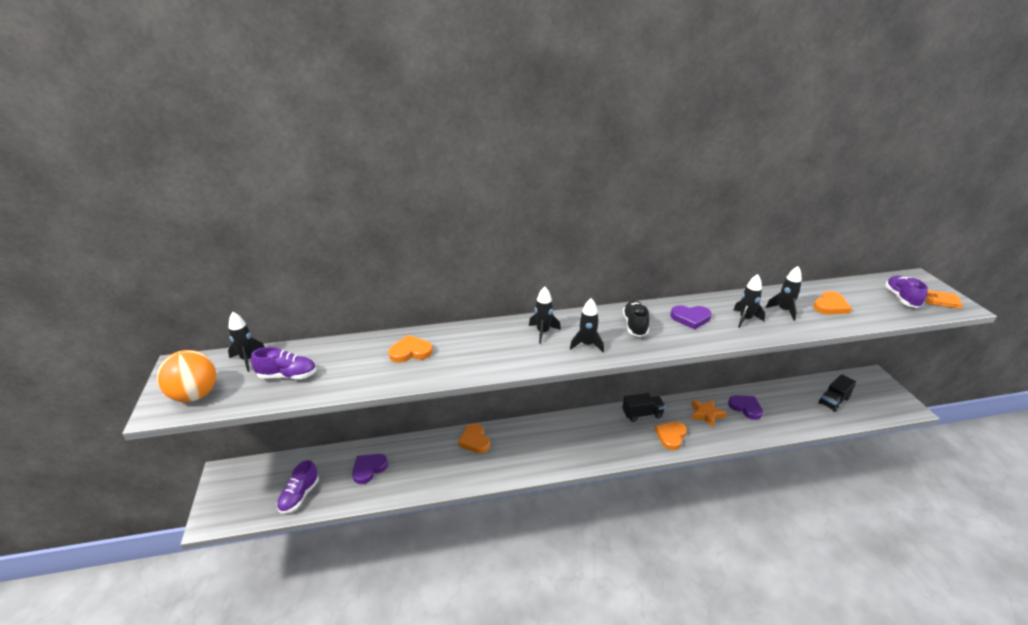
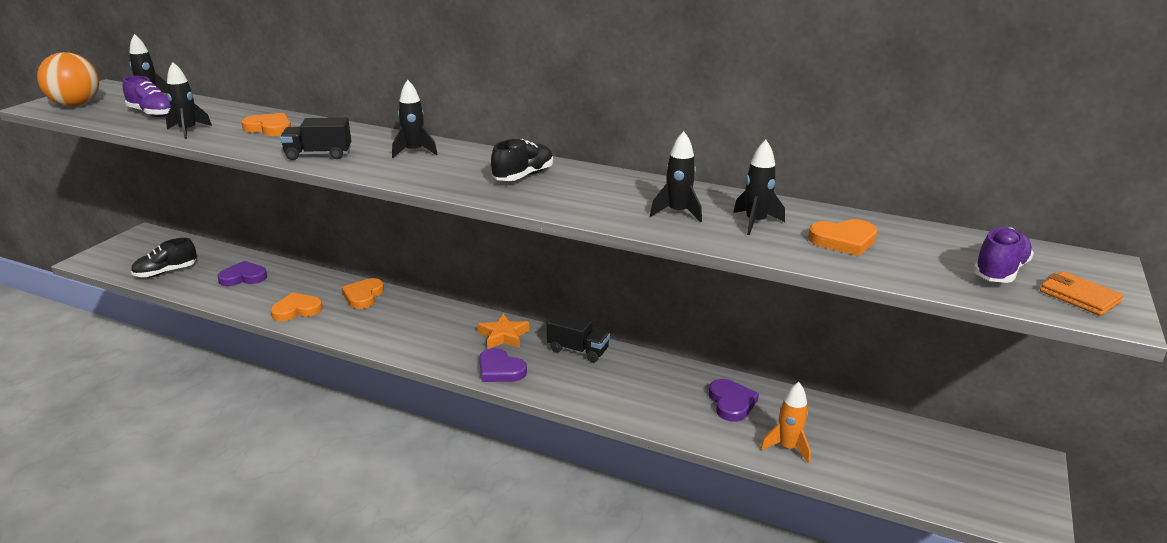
camera: 35 degrees right, 5 degrees down
(299, 496) = (166, 272): purple shoe -> black shoe
(587, 345) = (435, 173): black rocket -> black rocket (188, 131)
(671, 436) = (578, 384): orange heart -> orange heart (297, 310)
(690, 318) = (606, 191): purple heart -> purple heart (500, 370)
(706, 414) = (662, 385): orange star -> orange star (503, 336)
(796, 420) = (787, 448): none -> orange rocket
(833, 401) = (893, 456): black truck -> black truck (318, 155)

